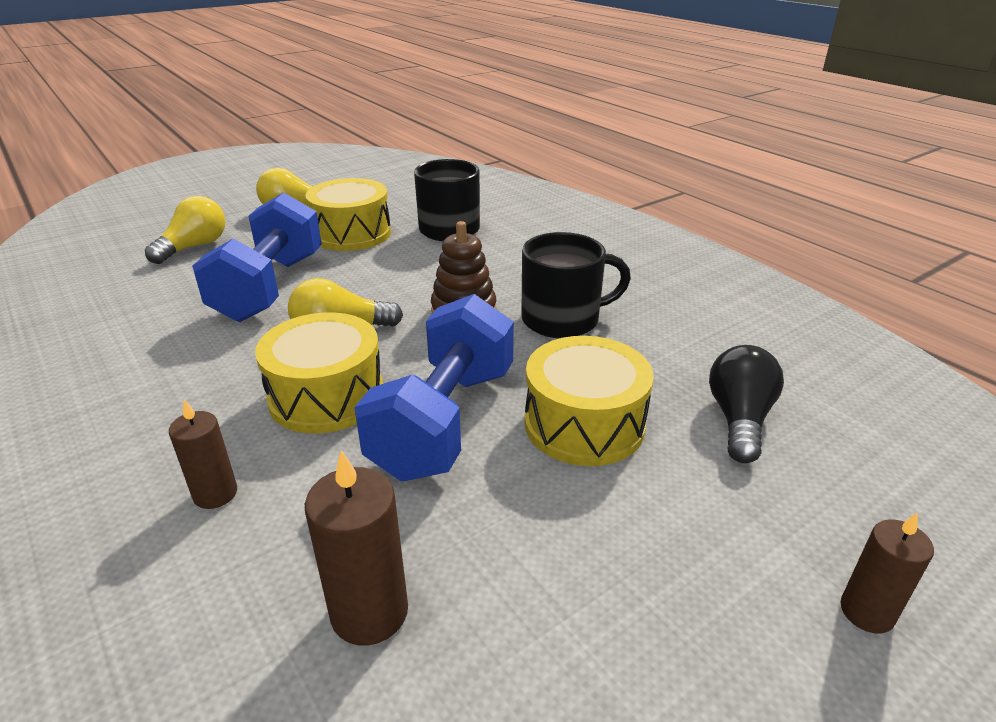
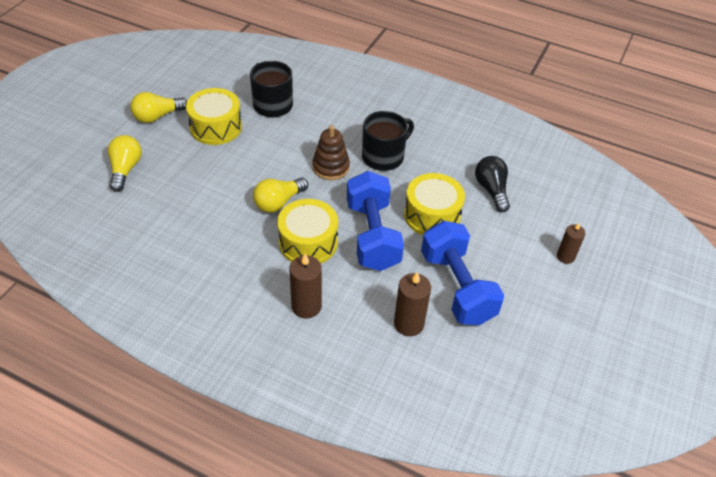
camera: 30 degrees left, 15 degrees up
(215, 494) = (306, 306): brown candle -> brown candle, size x1.52
(270, 287) = (209, 186): blue dumbbell -> blue dumbbell (457, 287)

